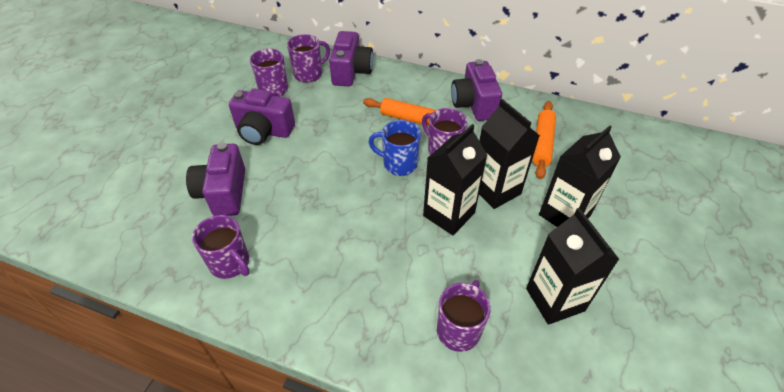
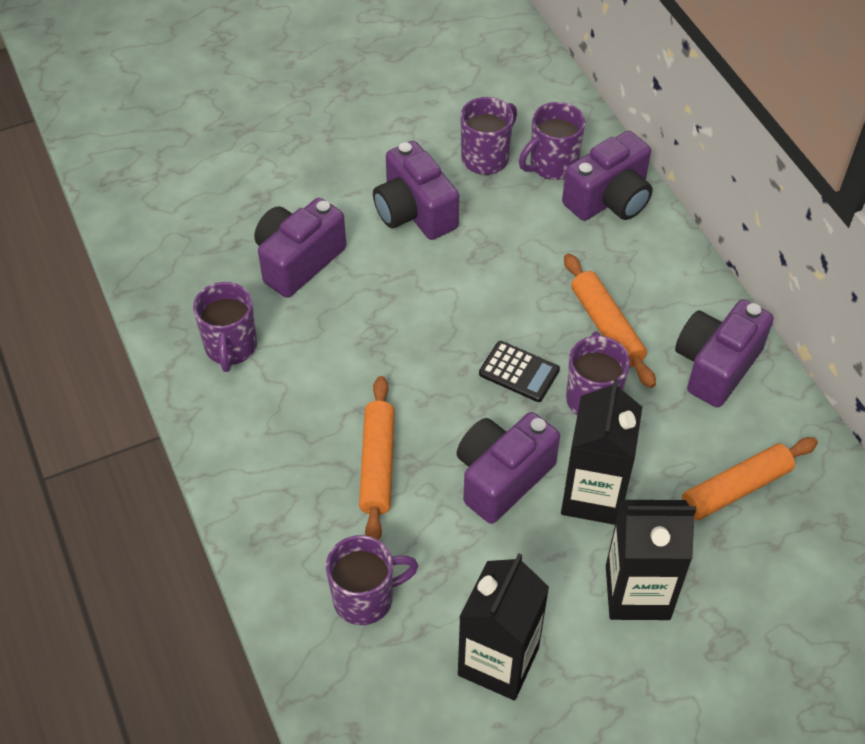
camera: 45 degrees right, 5 degrees up
(309, 74) = (552, 165): purple mug -> purple mug turned 135 degrees clockwise
(383, 257) = (377, 464): none -> orange rolling pin
(399, 164) = (519, 372): blue mug -> black calculator
(449, 214) = (502, 477): black carton -> purple camera

